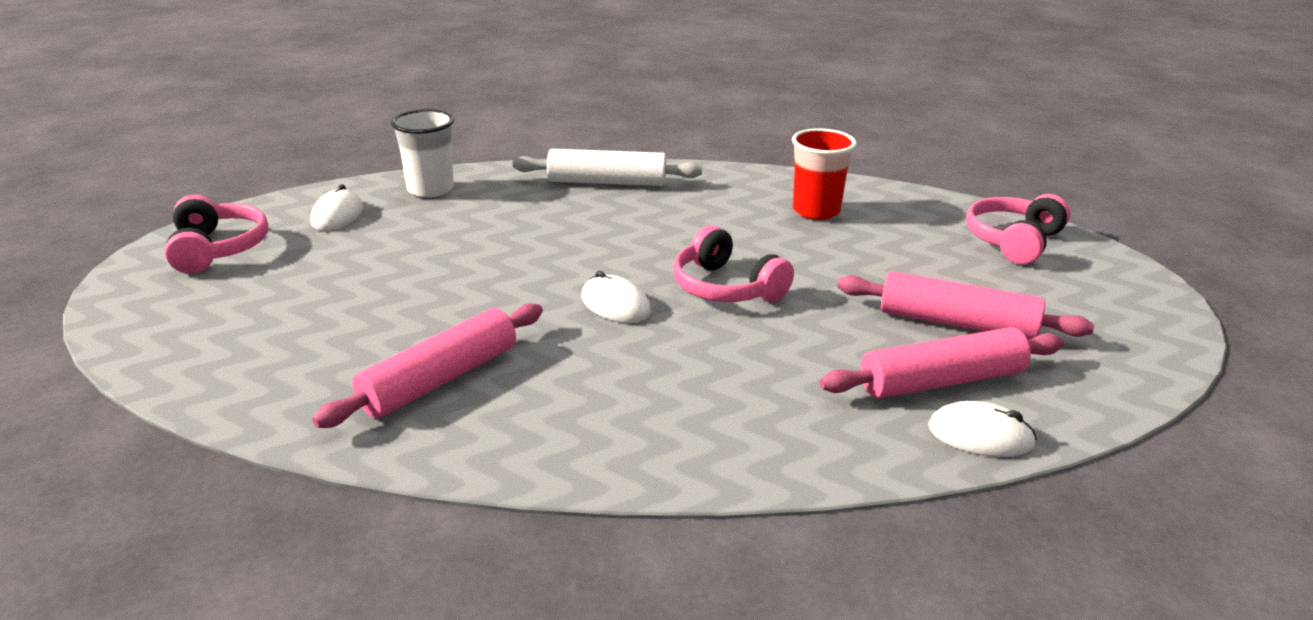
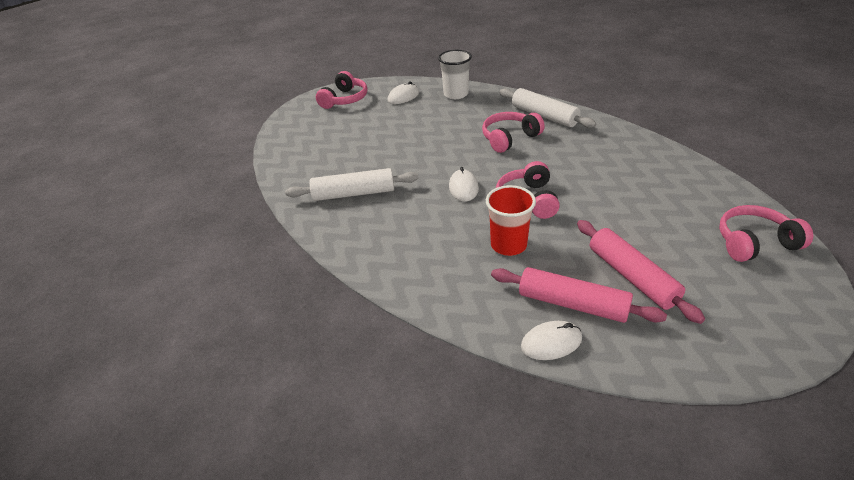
camera: 45 degrees right, 10 degrees up
(440, 380) = (354, 194): pink rolling pin -> white rolling pin
(596, 222) = (509, 138): none -> pink headphones
(816, 211) = (642, 173): red cup -> red cup (508, 245)
(980, 435) = (551, 342): white mouse -> white mouse turned 75 degrees counterclockwise

